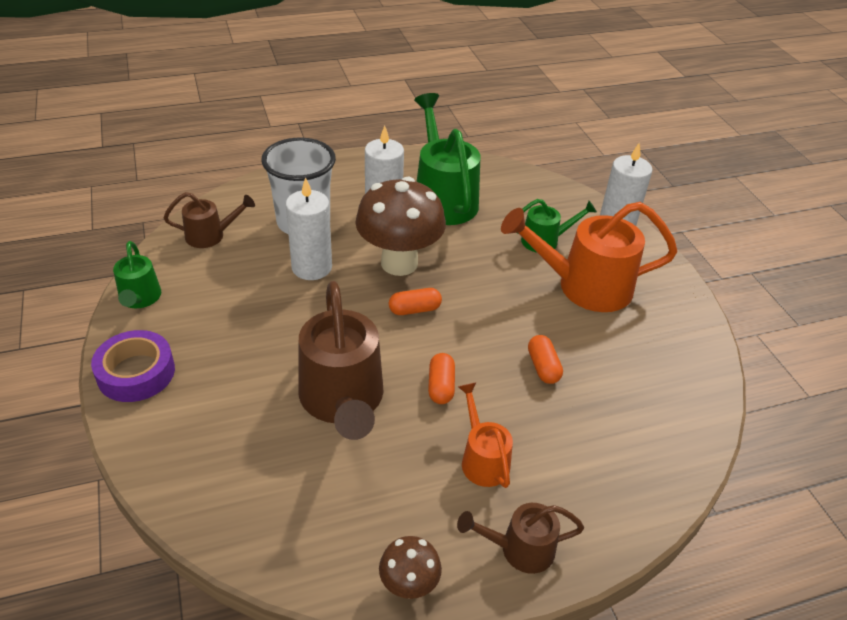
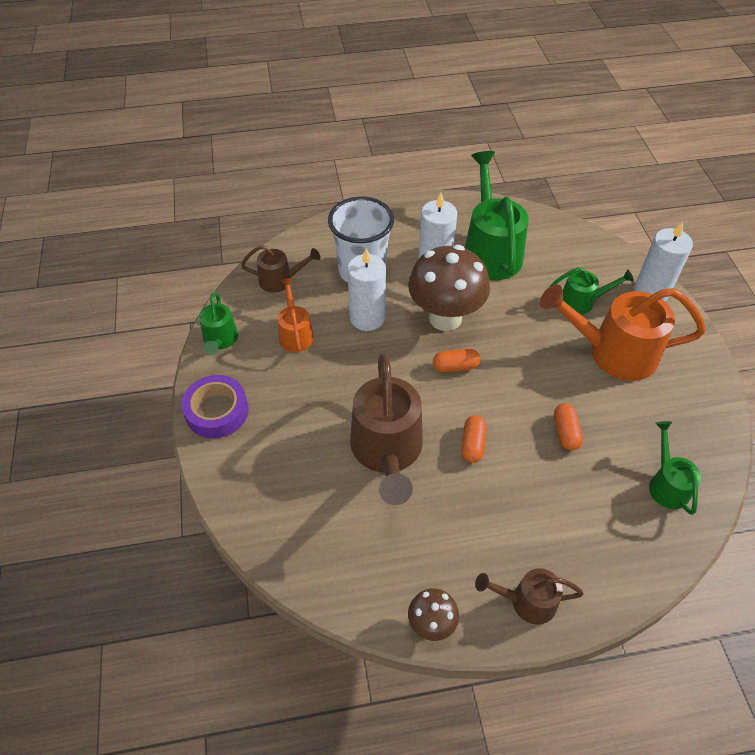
camera: 10 degrees right, 10 degrees up
(482, 458) = (502, 516): orange watering can -> orange watering can (295, 333)
(659, 411) = (666, 484): none -> green watering can

